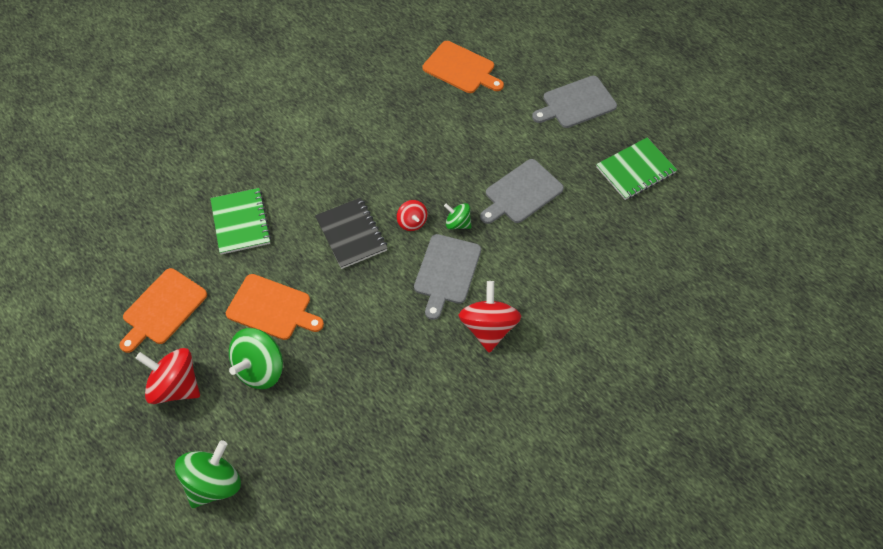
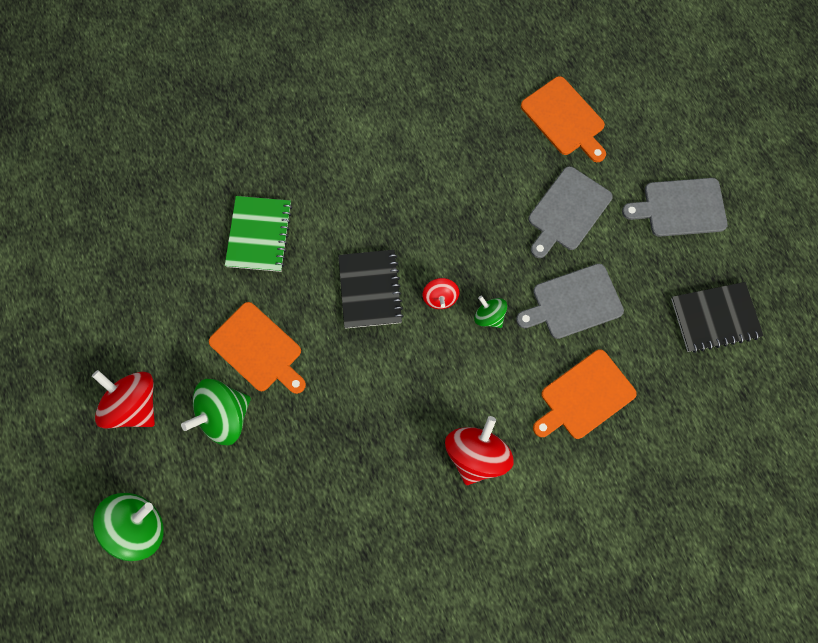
camera: 20 degrees right, 15 degrees up
(163, 309) = (148, 310): orange cutting board -> orange cutting board (584, 396)
(446, 272) = (455, 371): grey cutting board -> grey cutting board (567, 211)
(635, 170) = (715, 318): green notebook -> black notebook

